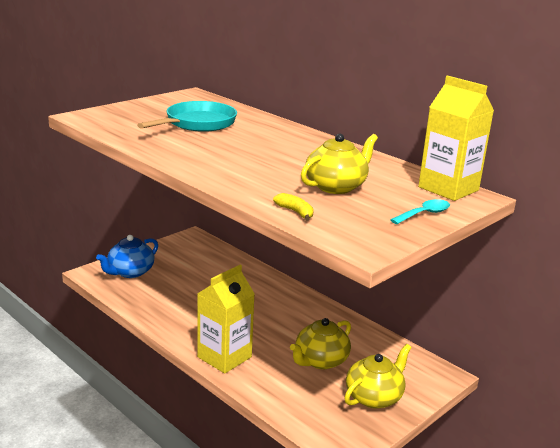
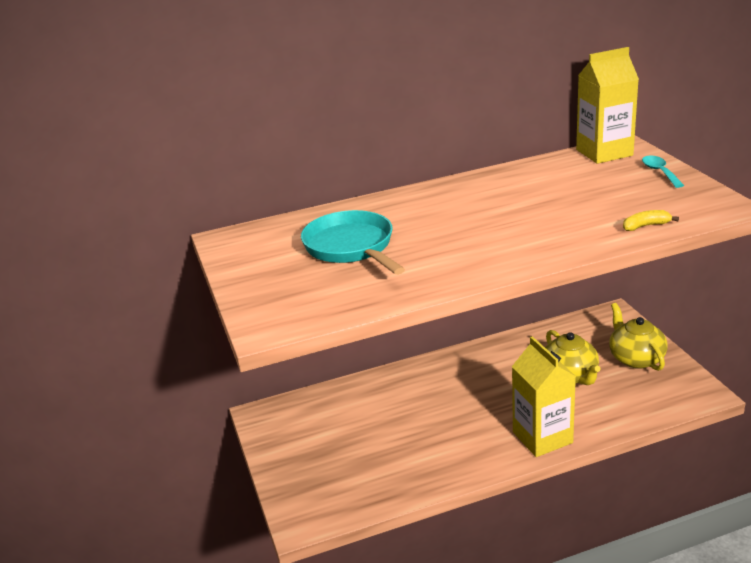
camera: 60 degrees left, 5 degrees up
(130, 272) = (319, 485): blue teapot -> none
(336, 186) = (585, 198): yellow teapot -> none

